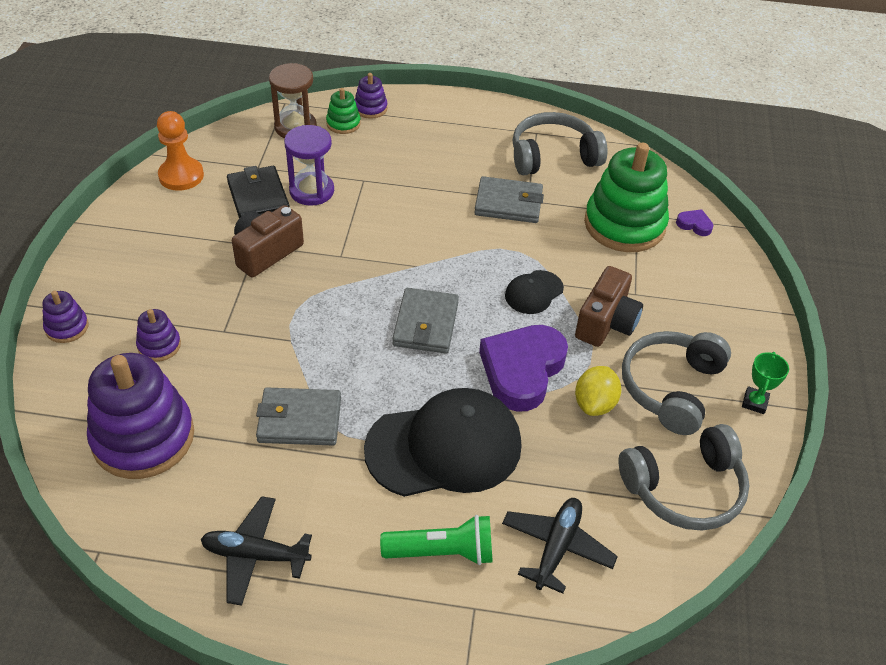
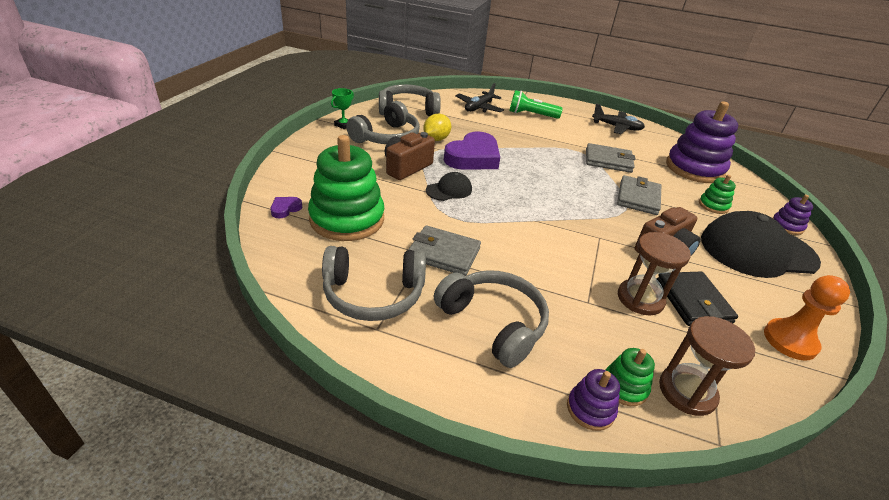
camera: 170 degrees left, 10 degrees down
(159, 345) = (713, 206): purple stacking toy -> green stacking toy
(311, 191) = (640, 299): purple hourglass -> brown hourglass
(425, 324) = (532, 187): grey wallet -> grey wallet (638, 198)
(444, 447) = (526, 139): black cap -> black cap (757, 250)
(446, 150) = (493, 323): none -> grey headphones
(694, 224) = (285, 209): purple heart -> purple heart turned 90 degrees clockwise

